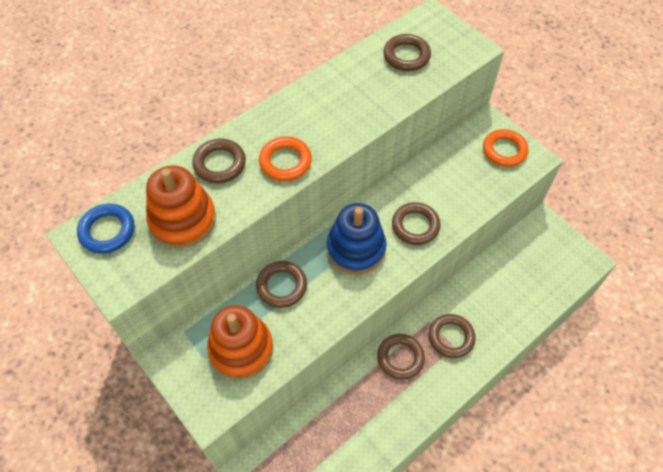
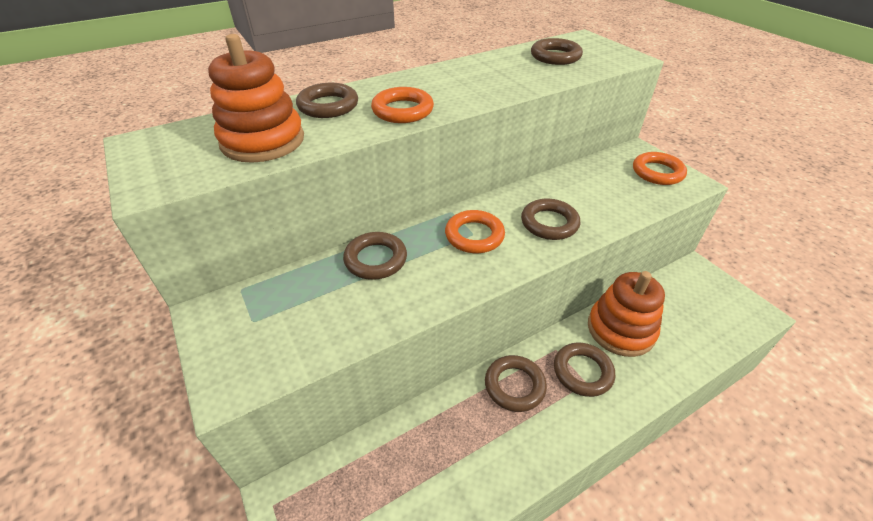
camera: 10 degrees right, 15 degrees down
(107, 231) = (171, 141): blue ring -> none
(241, 349) = (302, 317): orange stacking toy -> orange stacking toy (620, 329)
(356, 249) = (474, 235): blue stacking toy -> orange ring

